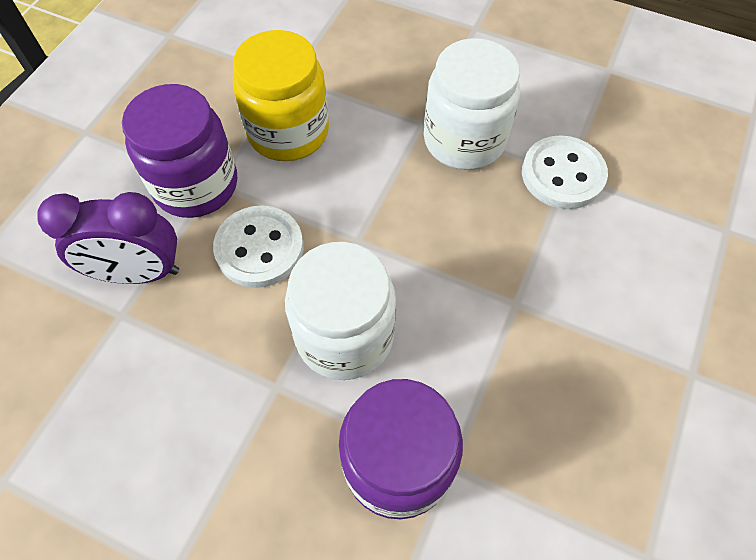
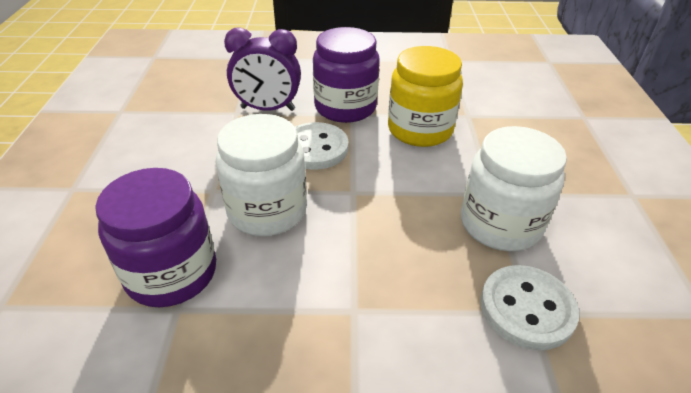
camera: 65 degrees right, 20 degrees down
(139, 273) = (268, 109): purple clock -> purple clock turned 60 degrees counterclockwise

